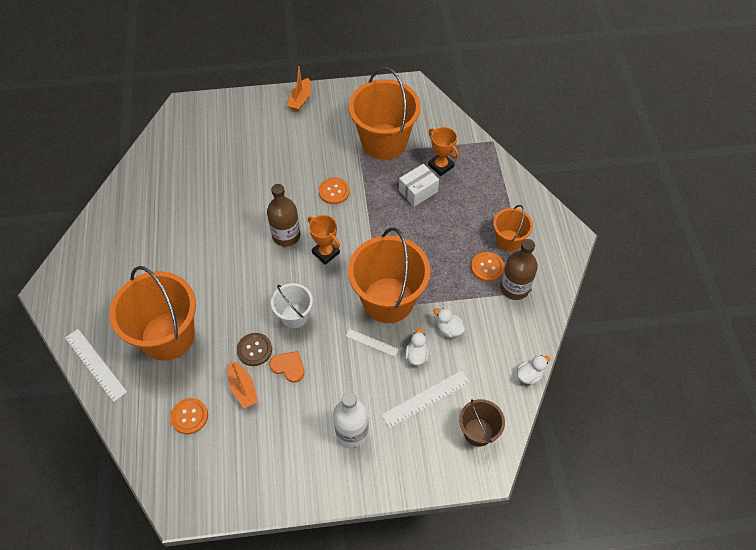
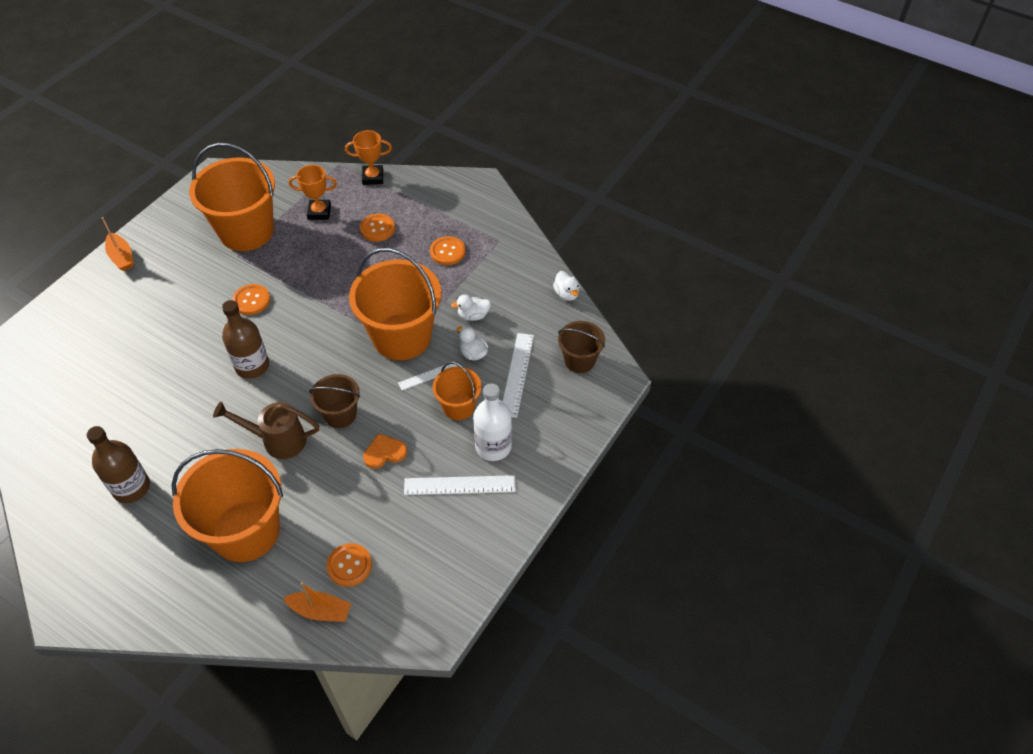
camera: 50 degrees left, 5 degrees down
(95, 364) = (204, 617): white ruler -> white ruler (459, 485)
(243, 388) = (367, 502): orange boat -> orange boat (320, 611)
(245, 297) = (278, 440): none -> brown watering can
(254, 350) = (339, 468): brown button -> none
(294, 316) = (340, 414): white bucket -> brown bucket
(325, 253) = (305, 349): orange trophy -> orange trophy (373, 177)
(418, 191) = (324, 244): white box -> none
(462, 209) = (377, 228): none -> orange button
(508, 240) = (439, 221): orange bucket -> orange bucket (458, 407)
(514, 288) = (484, 248): brown bottle -> brown bottle (131, 487)
(529, 375) = (566, 294): white duck -> white duck turned 150 degrees clockwise

